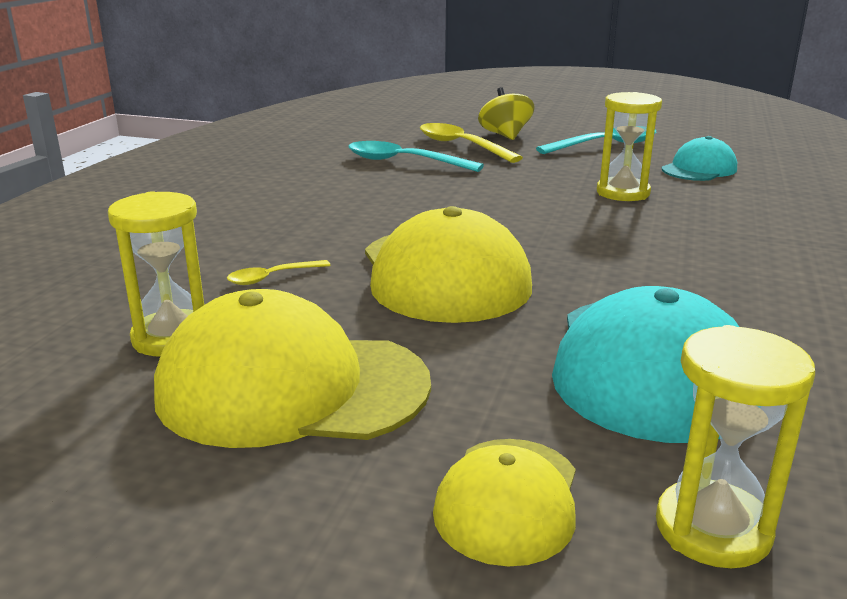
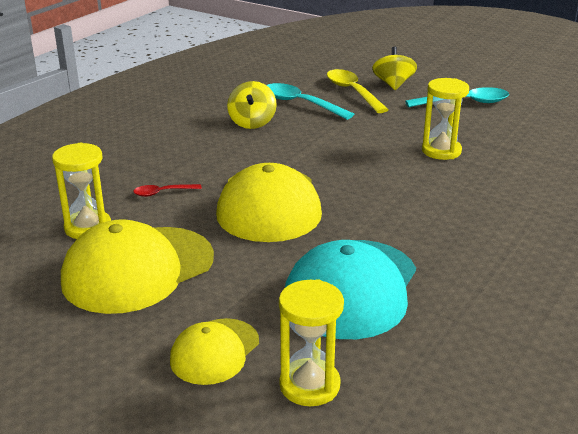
camera: 15 degrees right, 5 degrees up
(272, 278) = (162, 193): yellow spoon -> red spoon
(291, 387) = (138, 269): yellow cap -> yellow cap turned 60 degrees counterclockwise
(352, 186) = (252, 122): none -> yellow spinning top
(699, 169) = (519, 135): turquoise cap -> none

